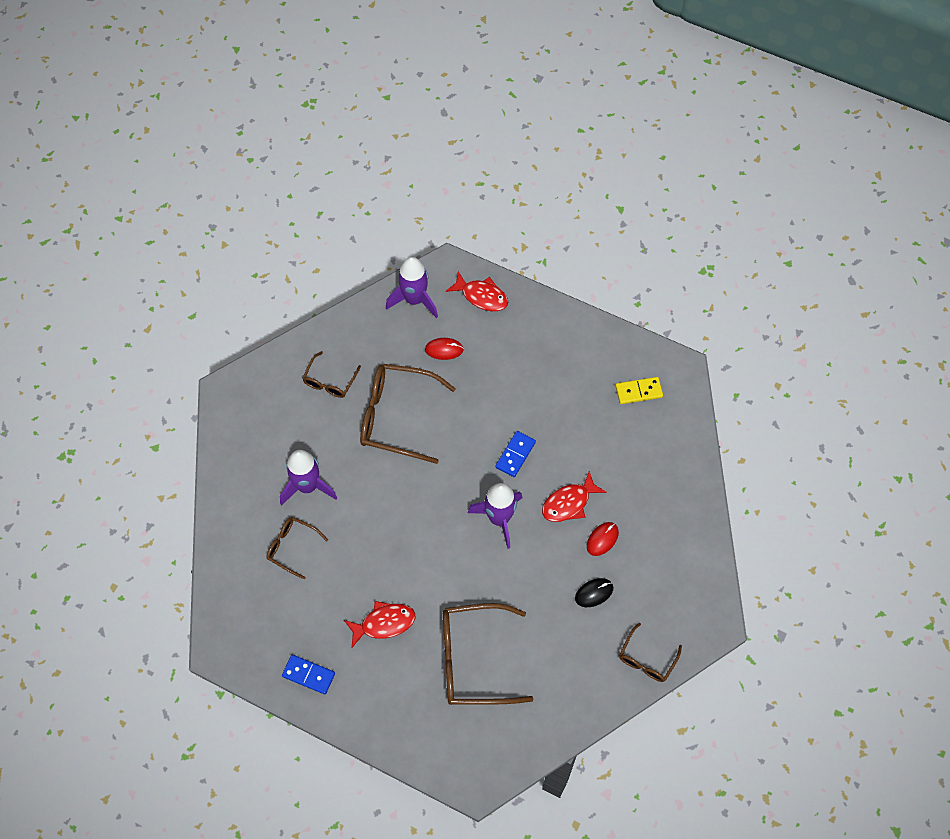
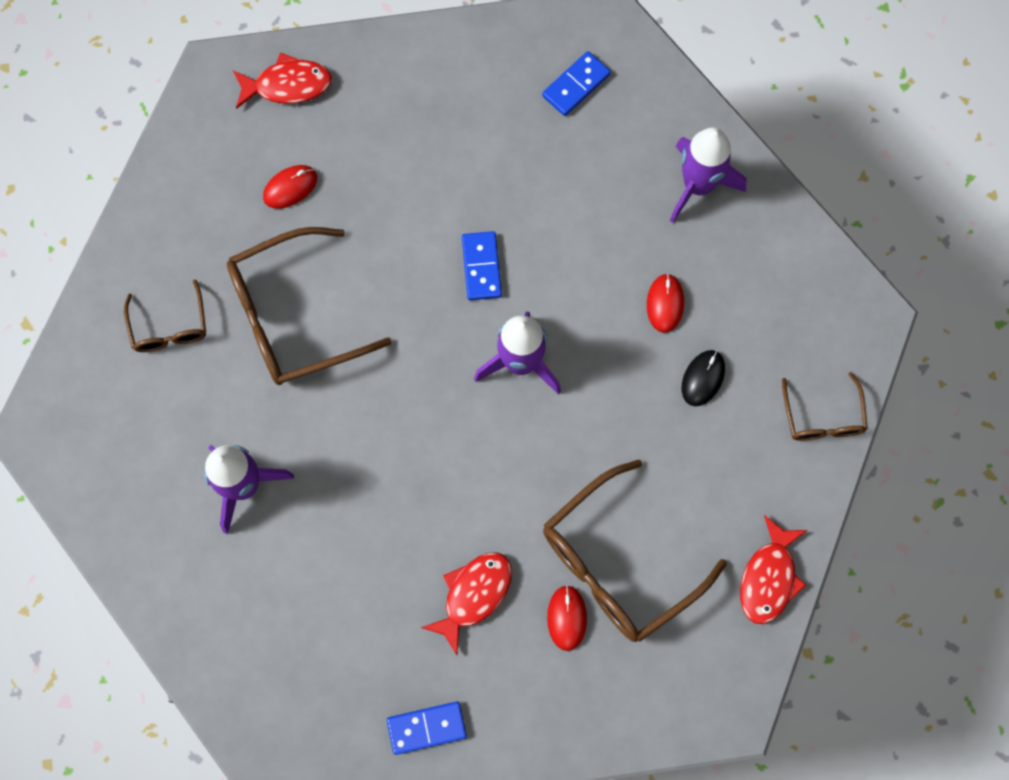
camera: 35 degrees left, 10 degrees up
(292, 547) = (283, 579): brown glasses -> none
(414, 300) = (202, 145): purple rocket -> purple rocket (698, 185)
(424, 669) = (567, 618): none -> red mouse
(569, 503) = (592, 285): red fish -> red fish (769, 577)
(638, 391) = (576, 85): yellow domino -> blue domino

